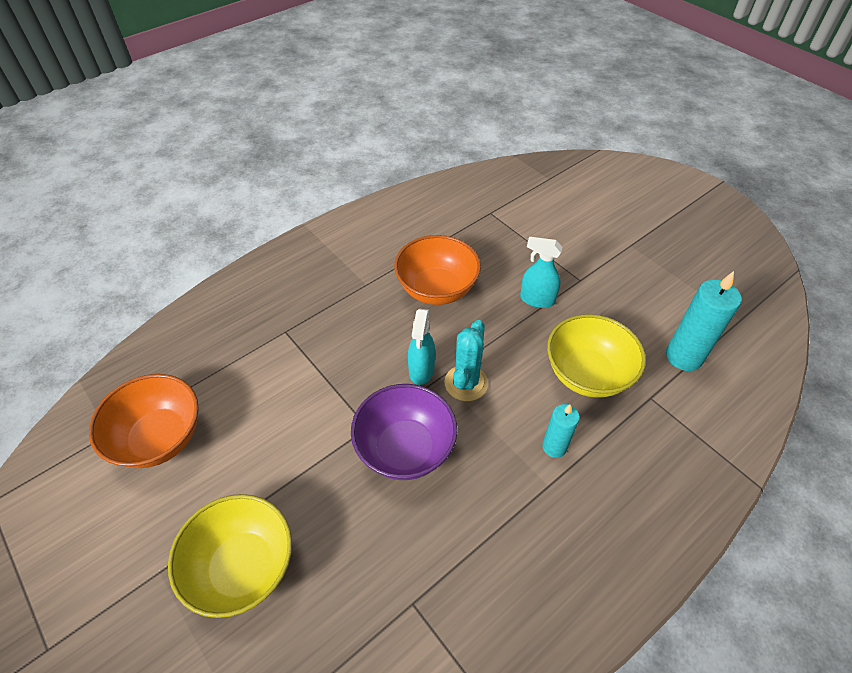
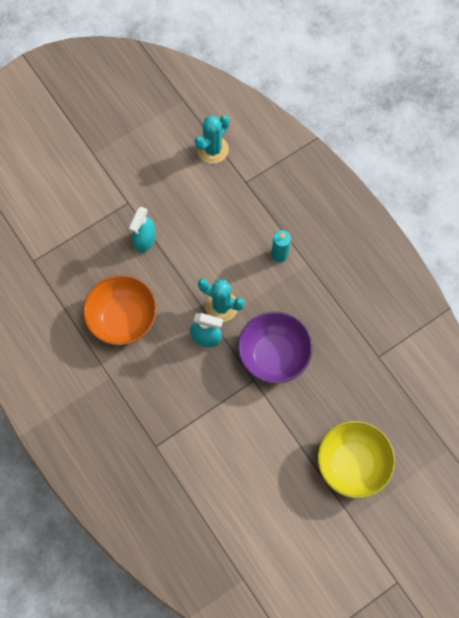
camera: 85 degrees left, 20 degrees up
(159, 438) = (251, 537): orange bowl -> none
(587, 374) = (222, 219): yellow bowl -> none
(683, 356) = (213, 150): turquoise candle -> turquoise cactus

